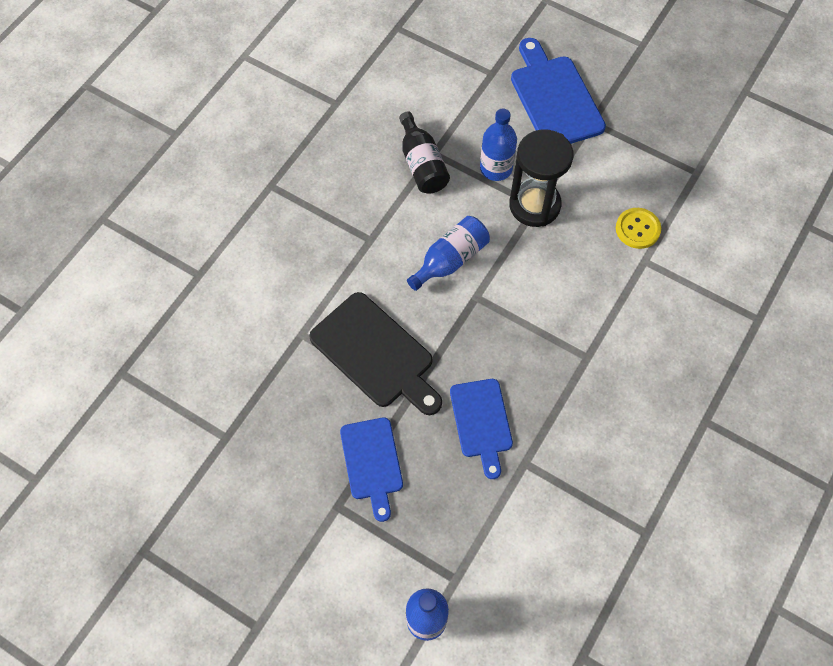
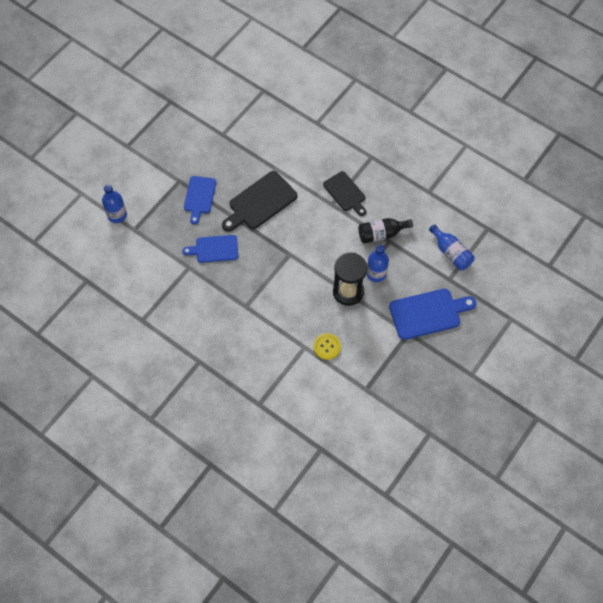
camera: 95 degrees right, 0 degrees up
(346, 220) = (345, 193): none -> black cutting board
(372, 463) = (199, 197): blue cutting board -> blue cutting board turned 75 degrees counterclockwise
(450, 260) = (314, 243): blue bottle -> blue bottle (451, 253)

